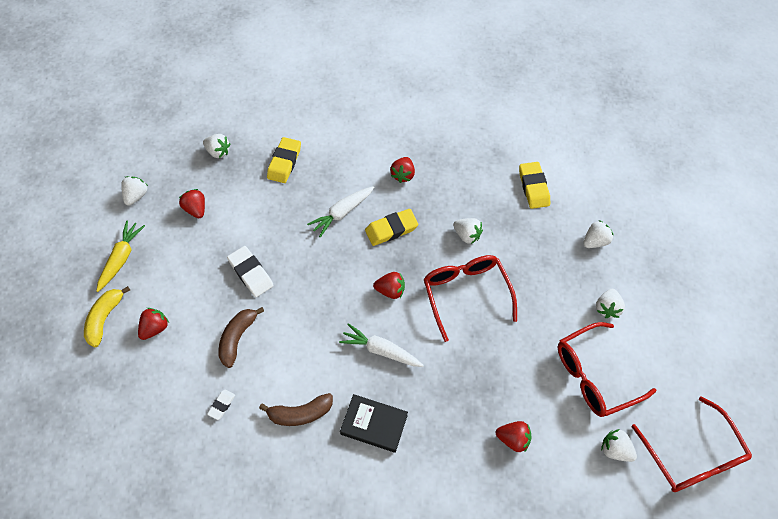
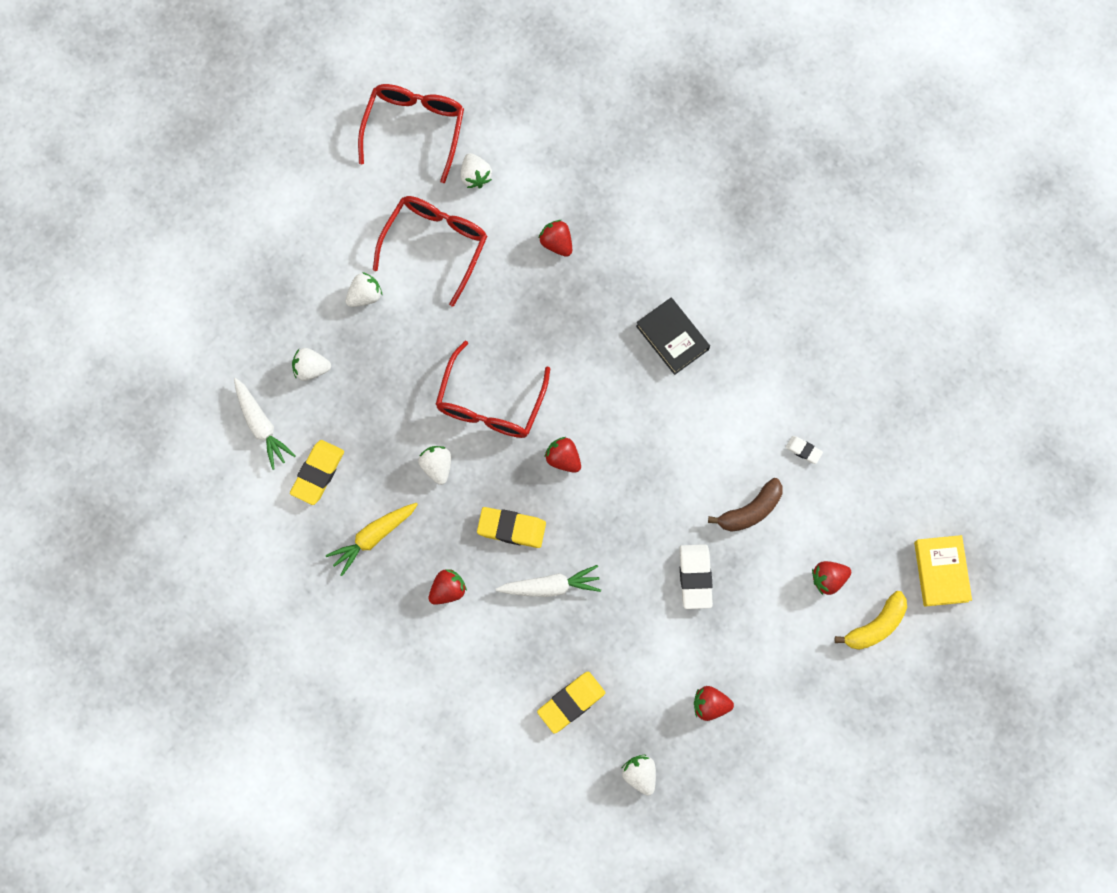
camera: 145 degrees left, 15 degrees up
(70, 384) = (941, 572): none -> yellow book
(121, 258) = (825, 693): yellow carrot -> yellow carrot (373, 537)
(136, 196) = (769, 772): white strawberry -> none
(196, 209) = (710, 704): red strawberry -> red strawberry turned 90 degrees clockwise
(222, 405) = (803, 450): white eraser -> white eraser turned 60 degrees clockwise
(300, 413) = (733, 393): brown banana -> none
(381, 350) = (617, 402): white carrot -> white carrot (261, 425)
(594, 375) = (435, 245): red glasses -> red glasses turned 75 degrees counterclockwise

